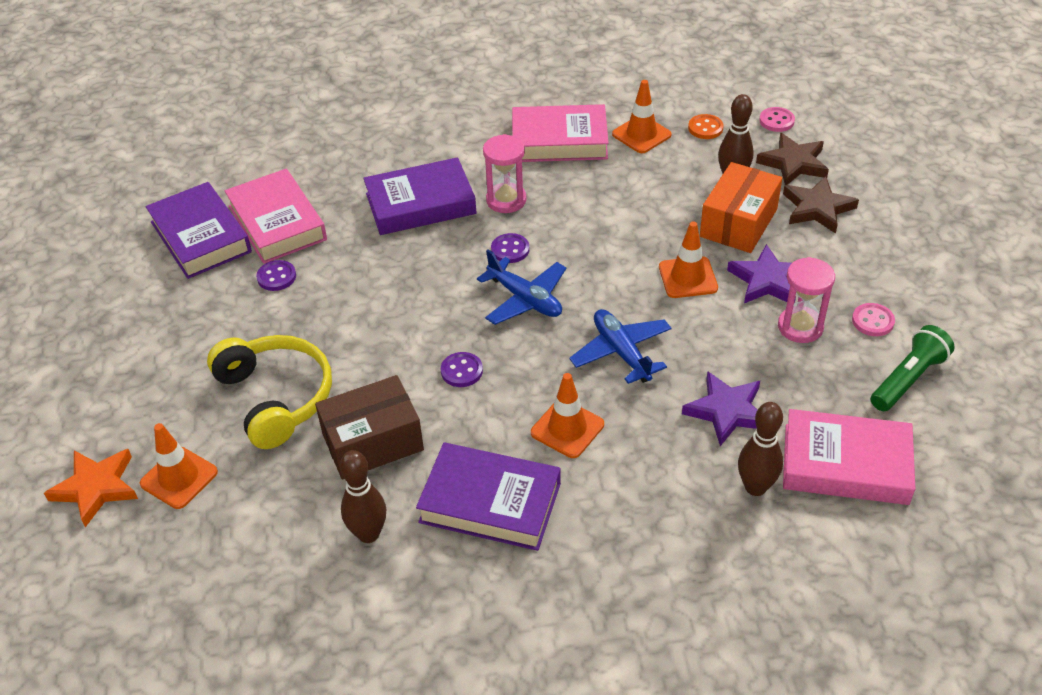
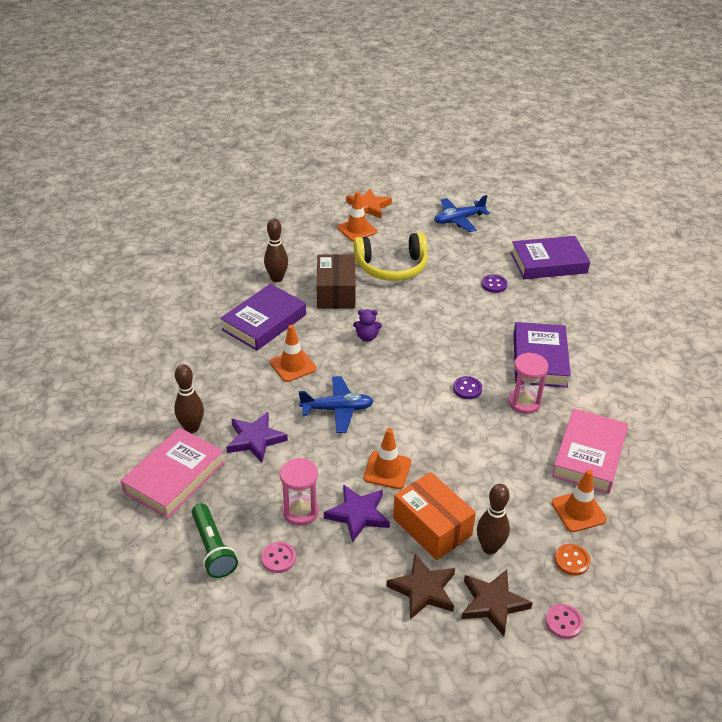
camera: 110 degrees right, 5 degrees down
(277, 223) = (548, 294): pink book -> none
(461, 371) = (367, 337): purple button -> purple teddy bear
(525, 299) = (413, 381): blue plane -> blue plane (458, 220)

